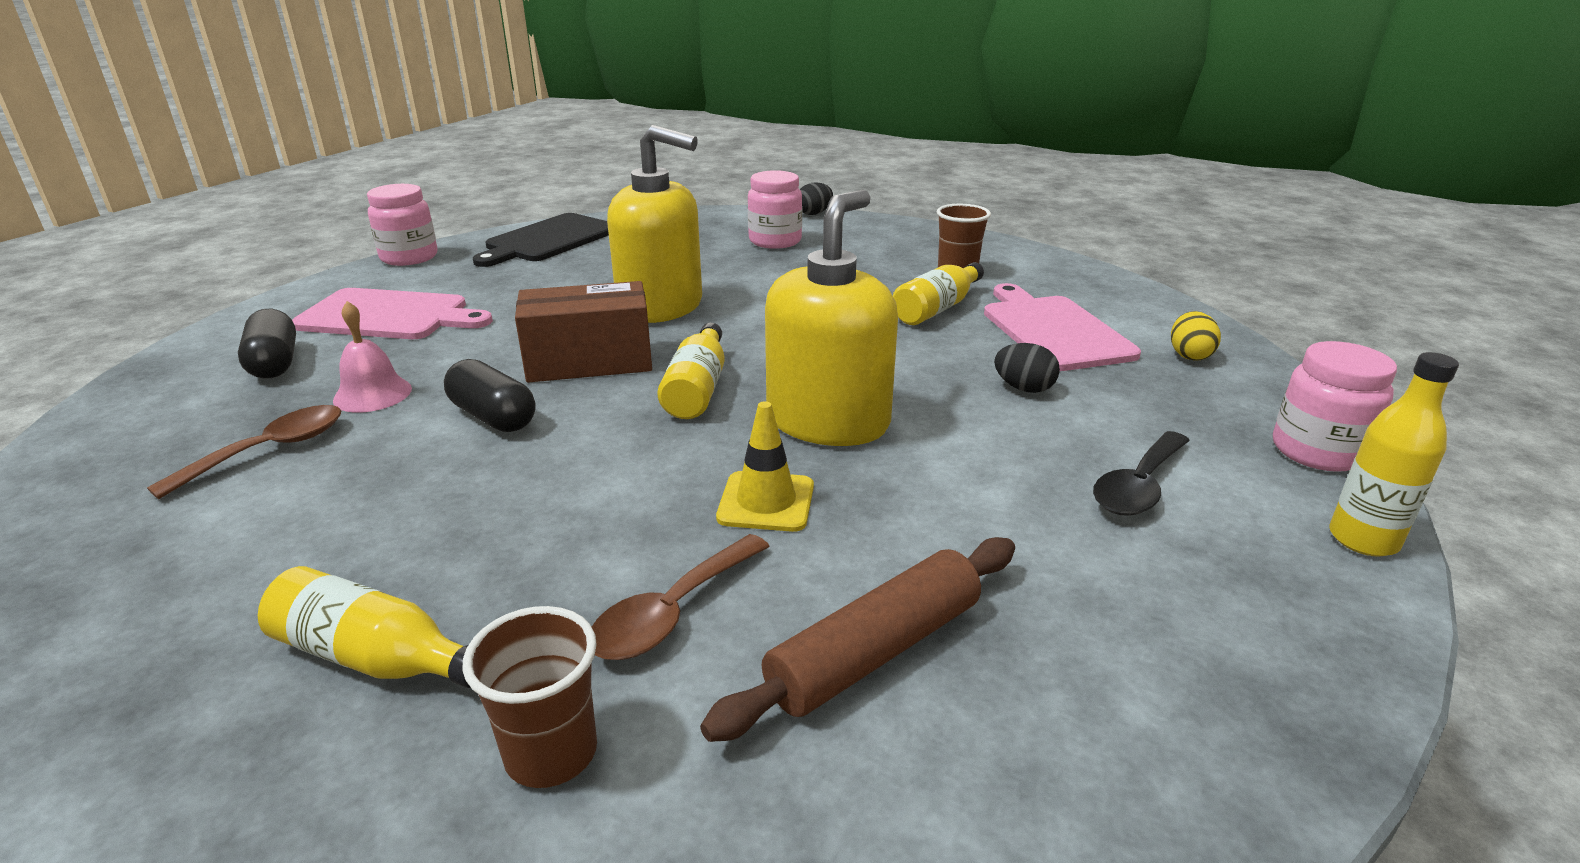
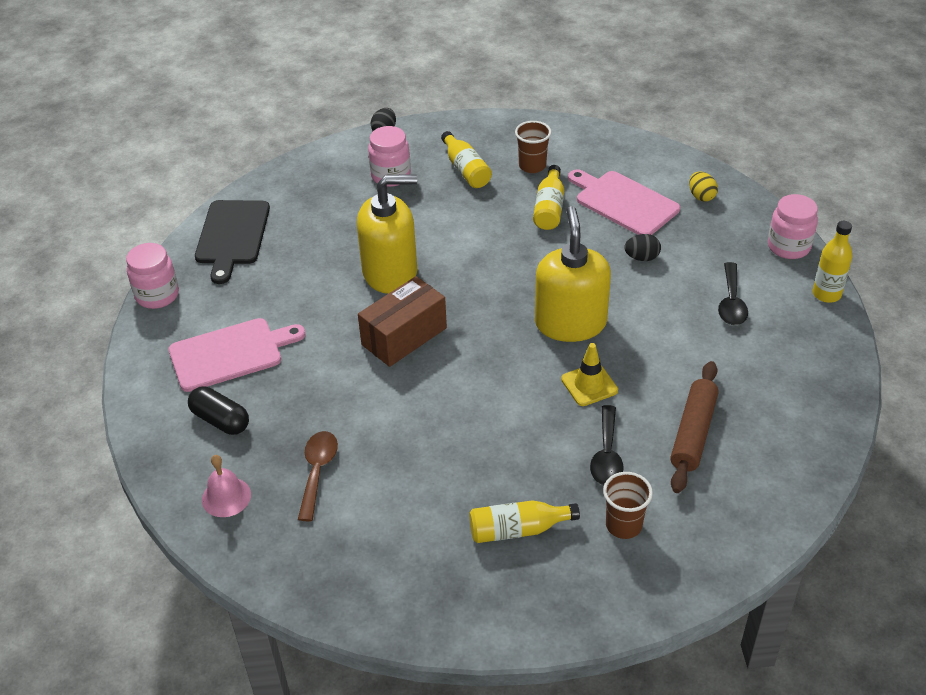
camera: 30 degrees left, 15 degrees up
(372, 394) = (315, 413): pink bell -> pink bell (226, 497)
(493, 417) = (403, 397): black capsule -> none
(672, 612) = (606, 455): brown spoon -> black spoon
(697, 389) = (485, 330): yellow bottle -> yellow bottle (466, 169)

